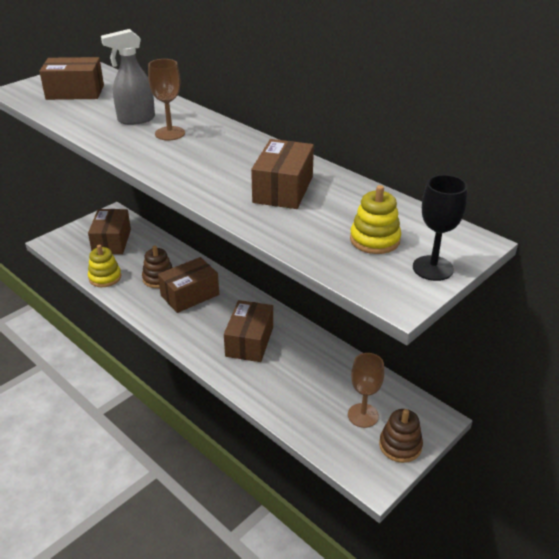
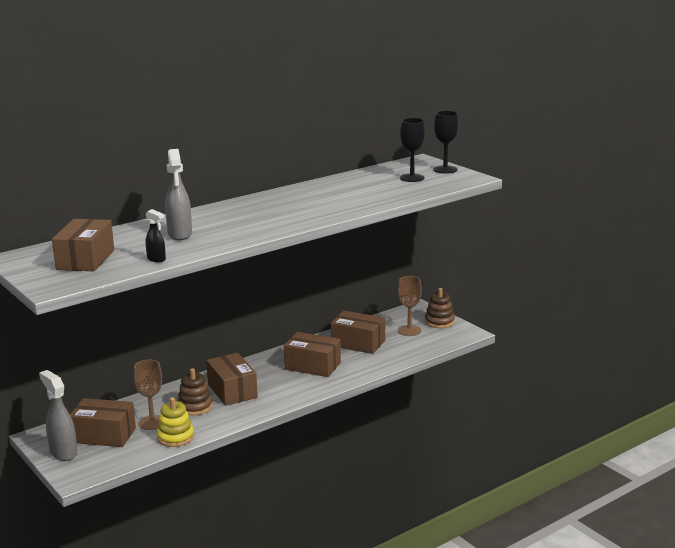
camera: 80 degrees left, 15 degrees down
(68, 119) = (156, 259): none -> black spray bottle
(87, 229) = (63, 453): none -> grey spray bottle
(170, 133) = (220, 223): brown goblet -> brown goblet (152, 423)
(283, 189) = (338, 194): brown box -> brown box (358, 343)
(374, 240) = (412, 178): yellow stacking toy -> black goblet

